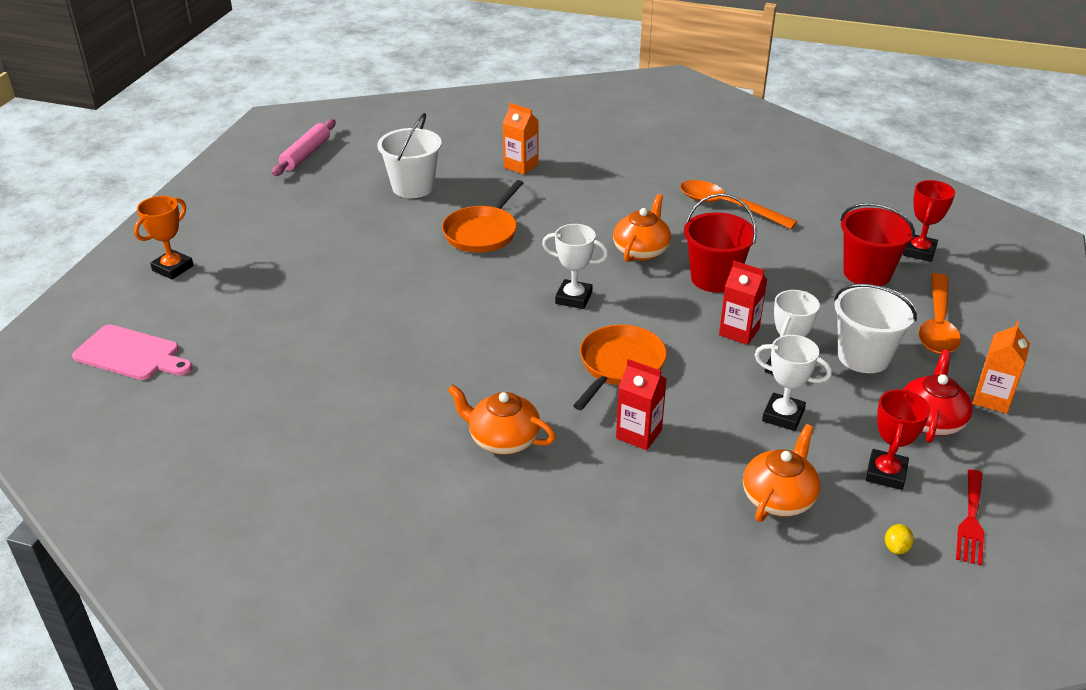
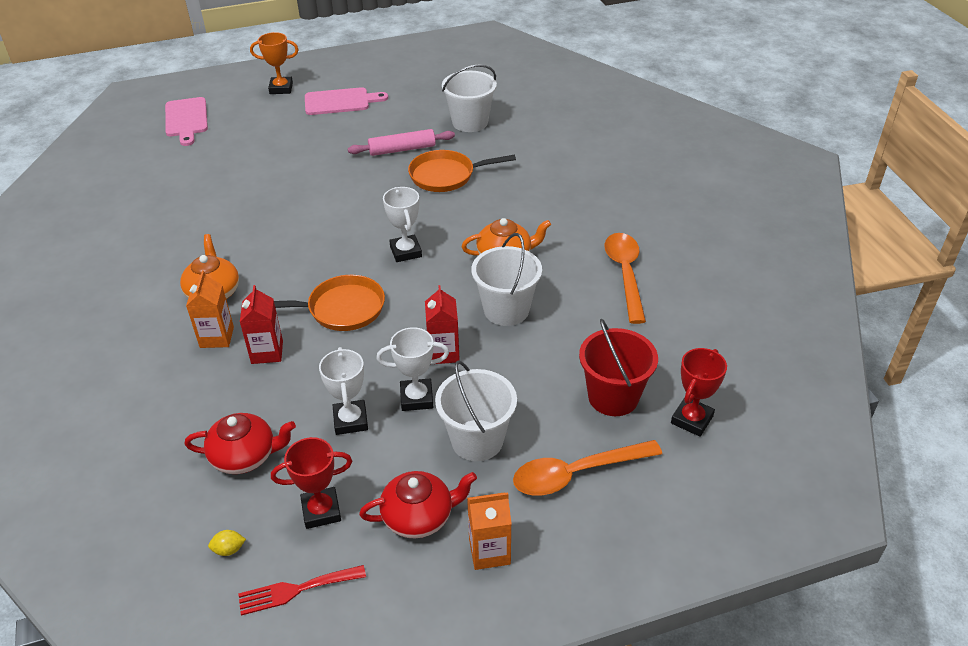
camera: 55 degrees right, 5 degrees up
(262, 241) = (340, 102): none -> pink cutting board
(306, 154) = (459, 66): pink rolling pin -> pink rolling pin (402, 149)
(521, 166) = (556, 151): orange carton -> orange carton (217, 337)
(714, 278) = (506, 310): red bucket -> white bucket
(779, 498) = (245, 456): orange teapot -> red teapot
(919, 251) = (691, 419): red trophy -> red trophy turned 45 degrees counterclockwise

